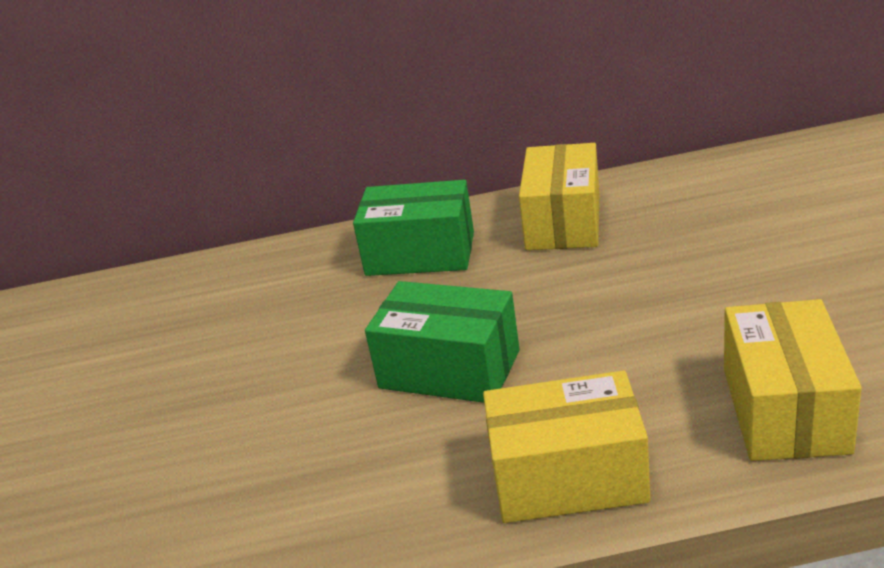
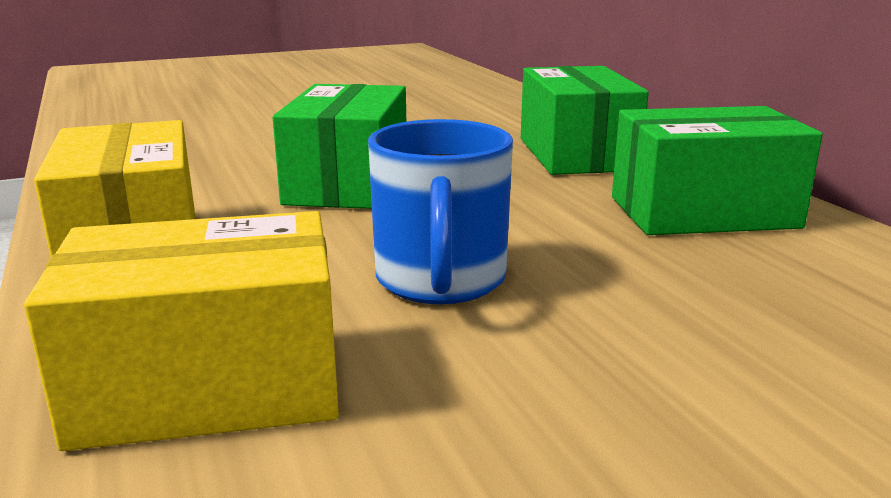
camera: 70 degrees right, 10 degrees down
(563, 222) = (703, 212): yellow box -> green box
(655, 327) = (440, 281): none -> blue mug

